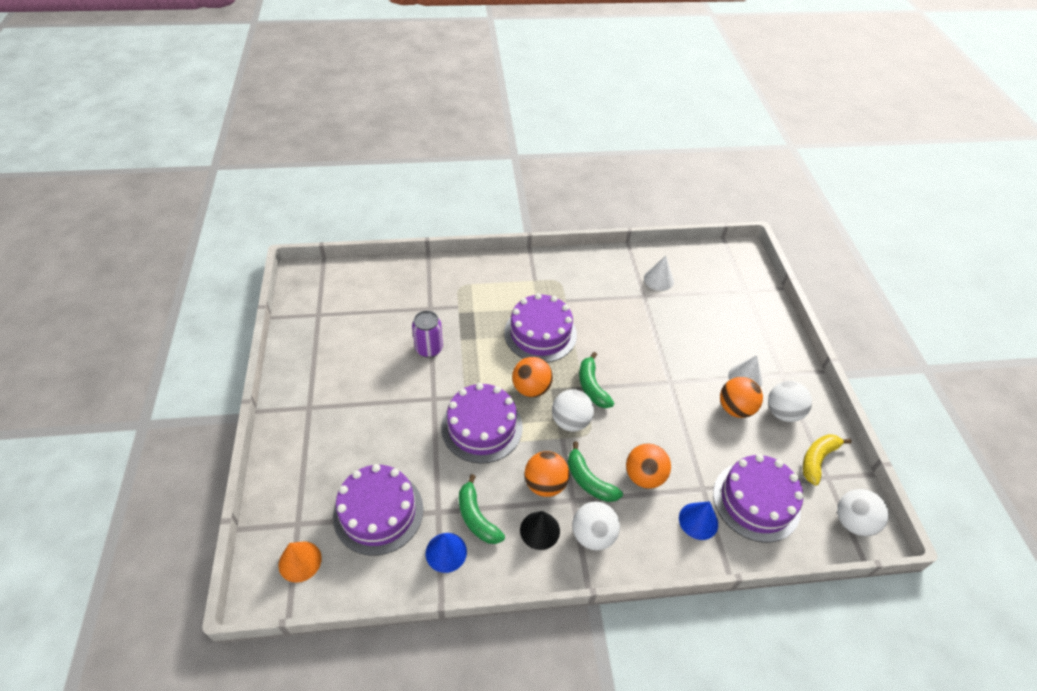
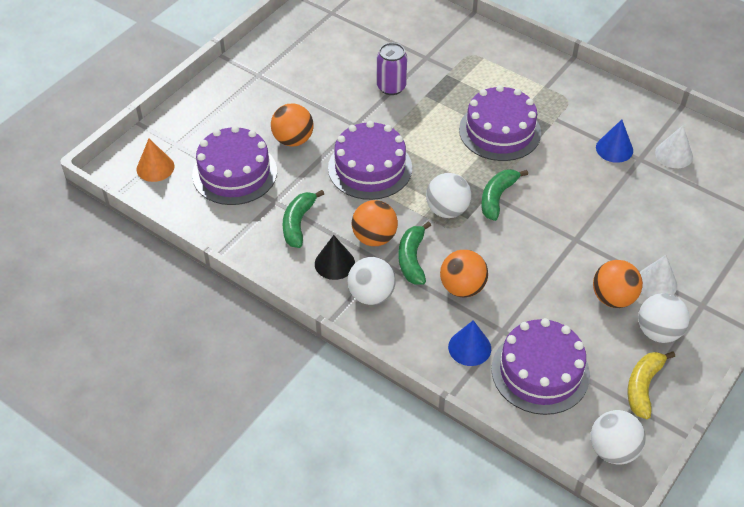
camera: 45 degrees right, 0 degrees up
(446, 552) = (253, 229): blue cone -> blue cone (614, 149)
(531, 388) = (442, 166): orange ball -> orange ball (293, 140)
(817, 459) = (643, 387): yellow banana -> yellow banana turned 60 degrees counterclockwise

